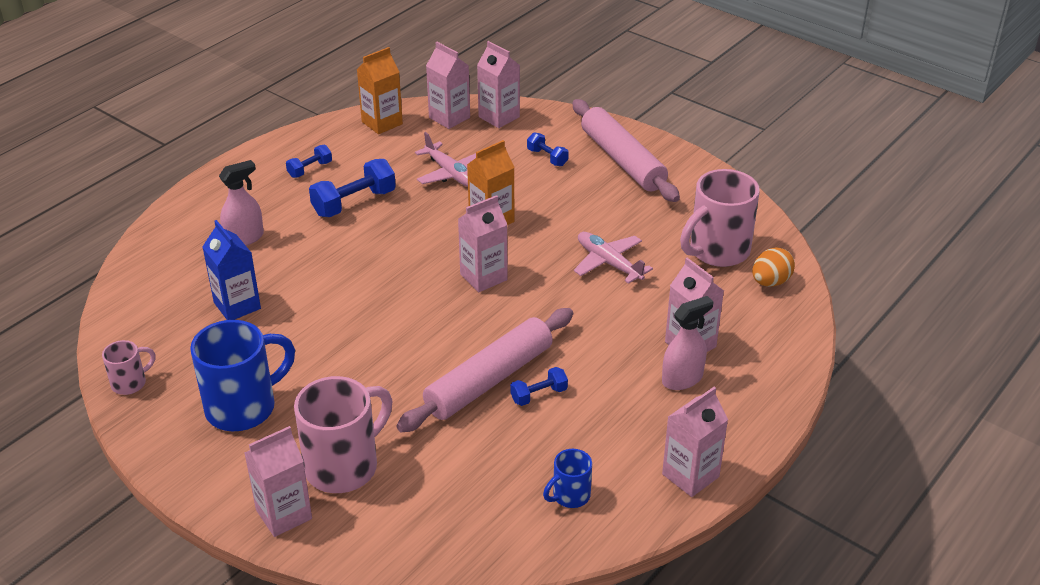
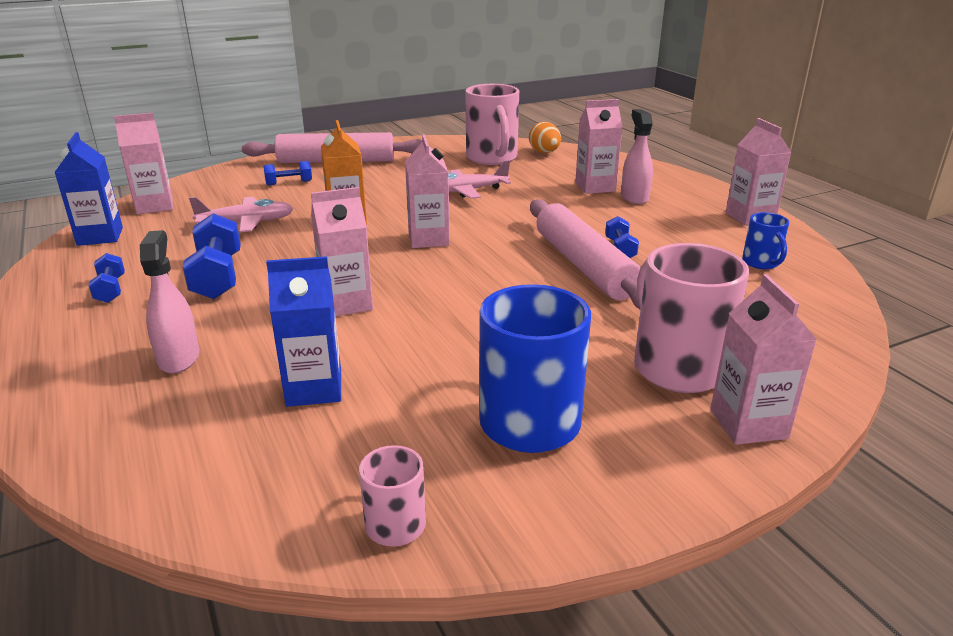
camera: 65 degrees left, 10 degrees down
(382, 123) = (100, 236): orange carton -> blue carton
(499, 117) = (194, 188): pink carton -> pink carton (346, 303)

